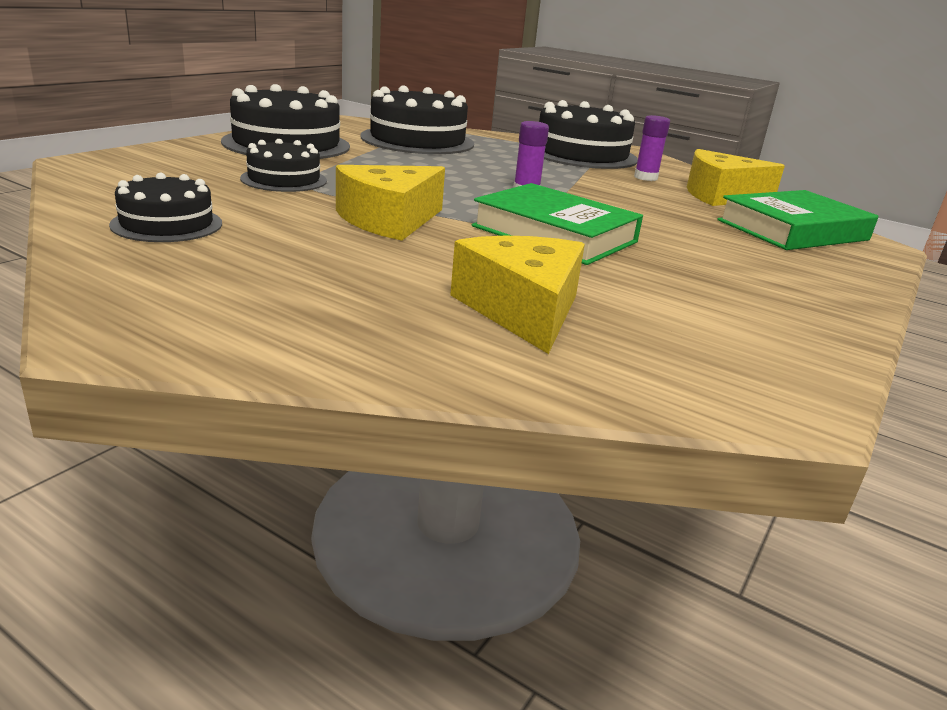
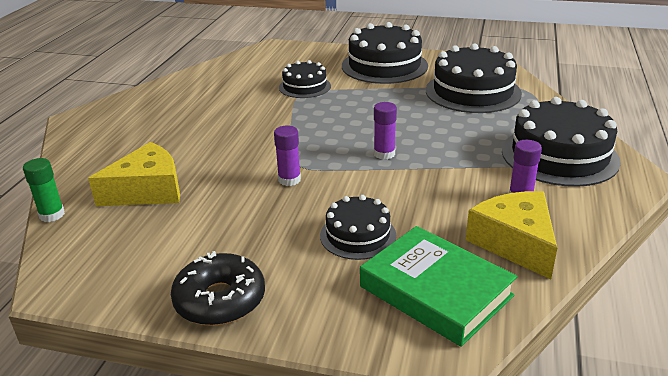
camera: 75 degrees right, 5 degrees up
(167, 224) = (200, 88): black cake -> black cake (358, 235)
(389, 220) = (261, 128): yellow cheese -> none
(554, 234) = (289, 180): green book -> purple glue stick
(558, 396) = (52, 215): none -> green glue stick
(817, 308) = (220, 300): none -> black donut

